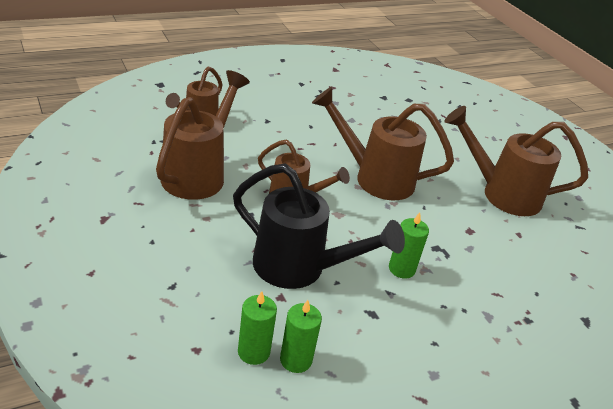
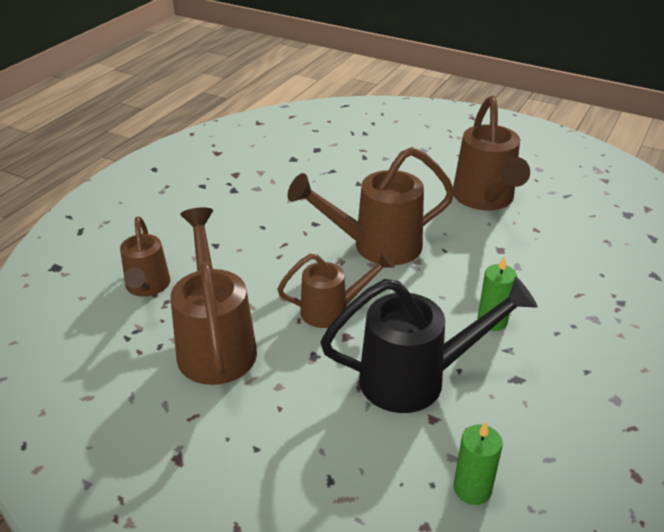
camera: 30 degrees left, 0 degrees up
(296, 360) = (511, 469): green candle -> none
(501, 194) = (485, 200): brown watering can -> brown watering can turned 75 degrees counterclockwise

